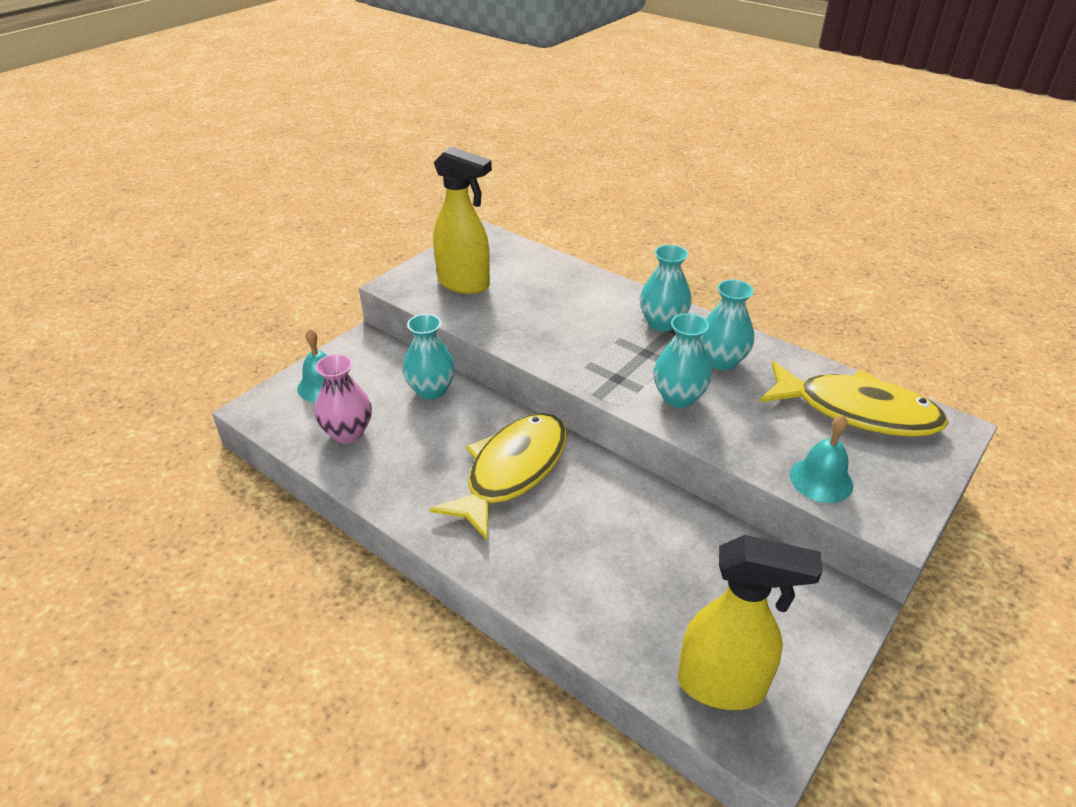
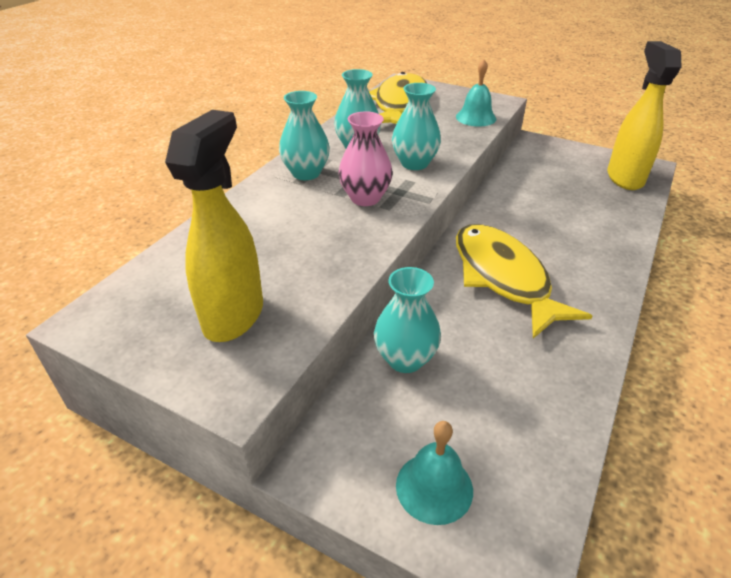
camera: 100 degrees left, 0 degrees up
(348, 433) = (514, 422): pink vase -> pink vase (365, 198)
(512, 471) = (503, 277): yellow fish -> yellow fish turned 45 degrees clockwise

